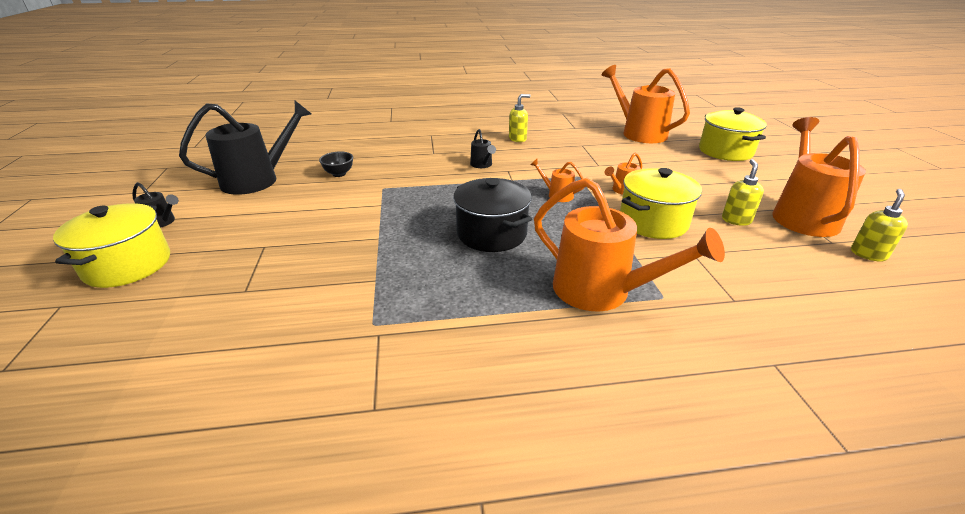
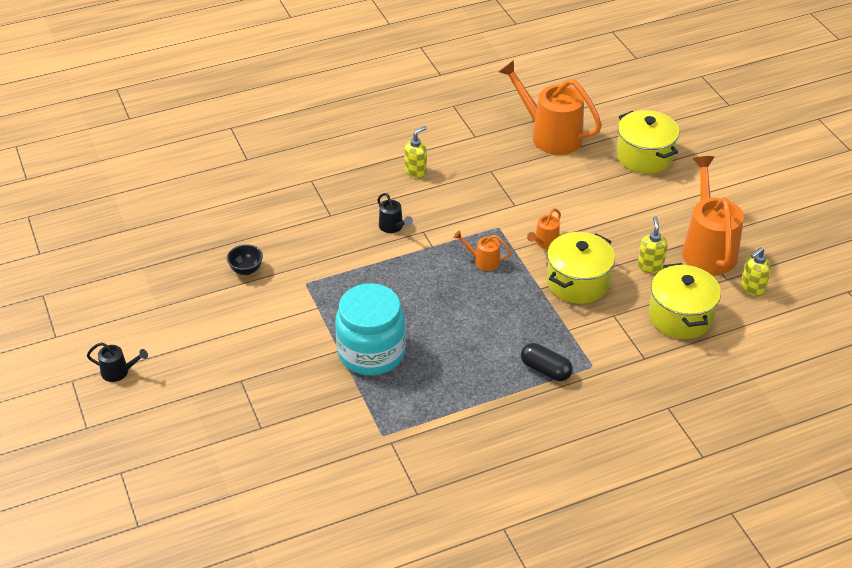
camera: 15 degrees left, 10 degrees up
(128, 265) = (136, 424): yellow pot -> yellow pot (680, 317)
(258, 179) = (164, 295): black watering can -> none
(410, 245) = (371, 353): none -> turquoise jar
(491, 234) = (438, 325): black pot -> none
(602, 291) = (545, 370): orange watering can -> black capsule
(868, 254) = (752, 288): yellow soap dispenser -> yellow soap dispenser turned 150 degrees counterclockwise

